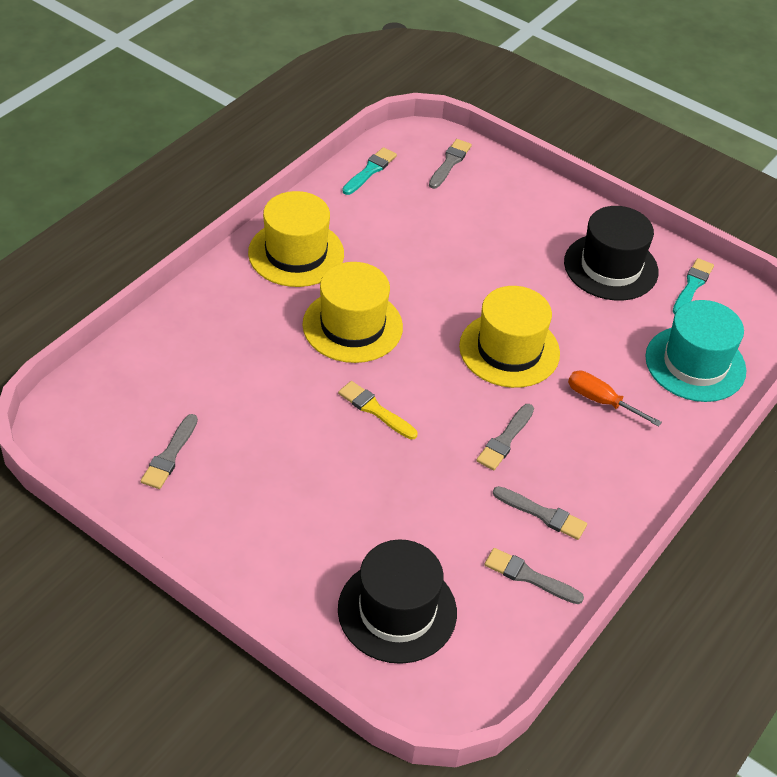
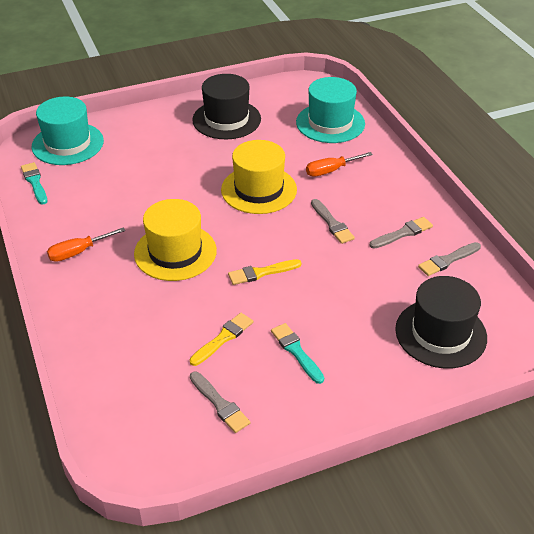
camera: 55 degrees left, 5 degrees down
(257, 419) = (223, 338): none -> yellow brush
(296, 253) = (78, 252): yellow hat -> orange screwdriver
(450, 163) = (68, 144): grey brush -> turquoise hat
(692, 285) = (269, 97): turquoise brush -> turquoise brush (296, 351)

